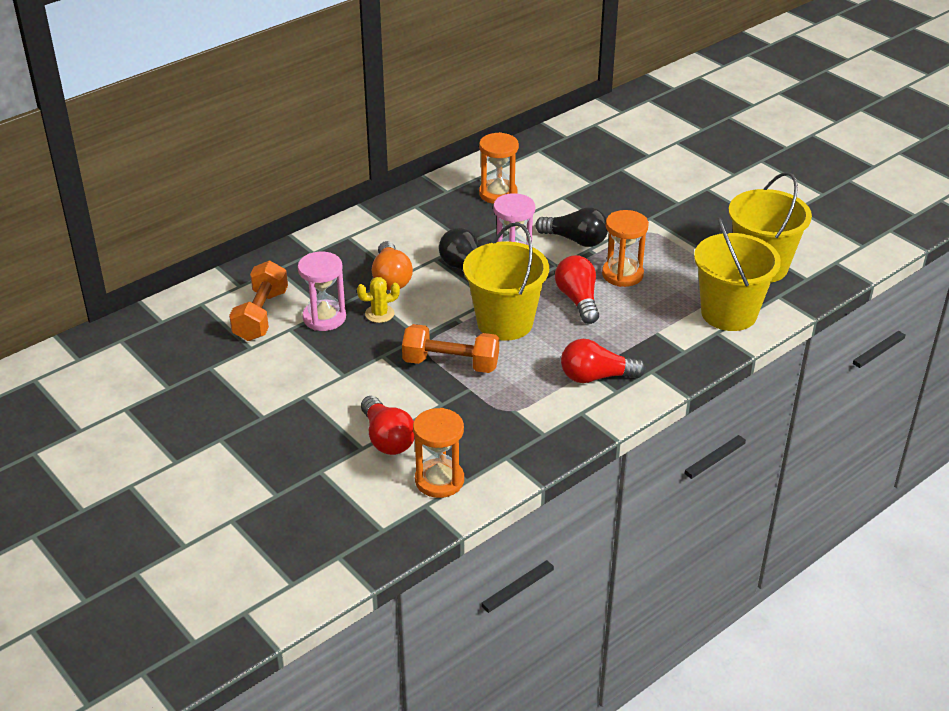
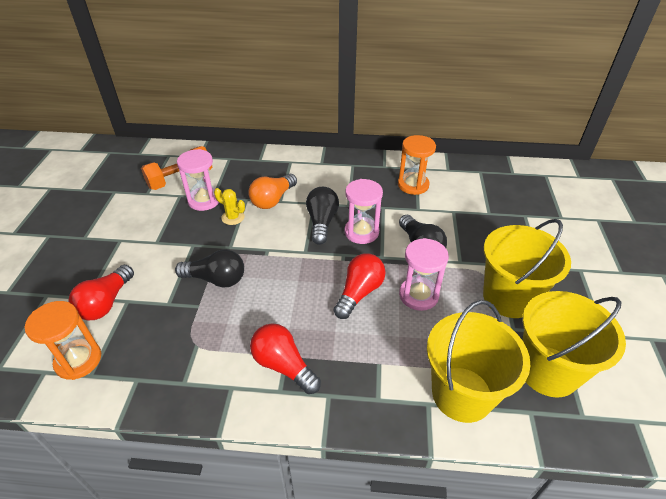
camera: 45 degrees right, 5 degrees up
(451, 364) = (216, 279): orange dumbbell -> black light bulb
(505, 322) = (289, 274): yellow bucket -> yellow bucket (509, 297)
(622, 274) = (418, 295): orange hourglass -> pink hourglass

